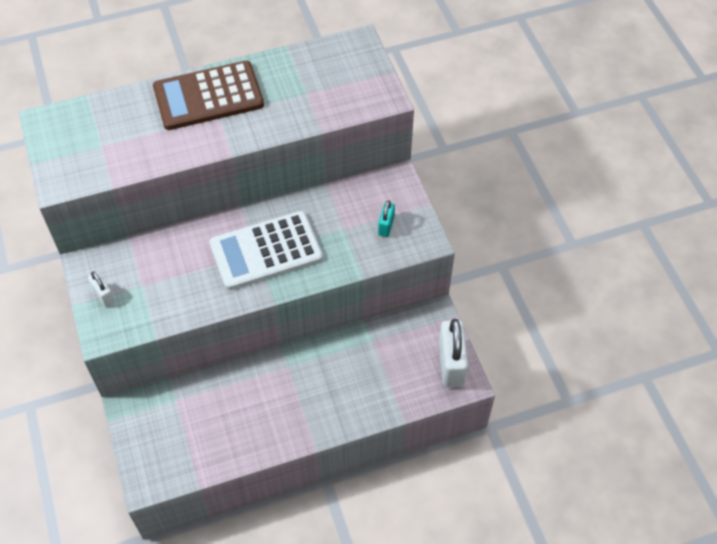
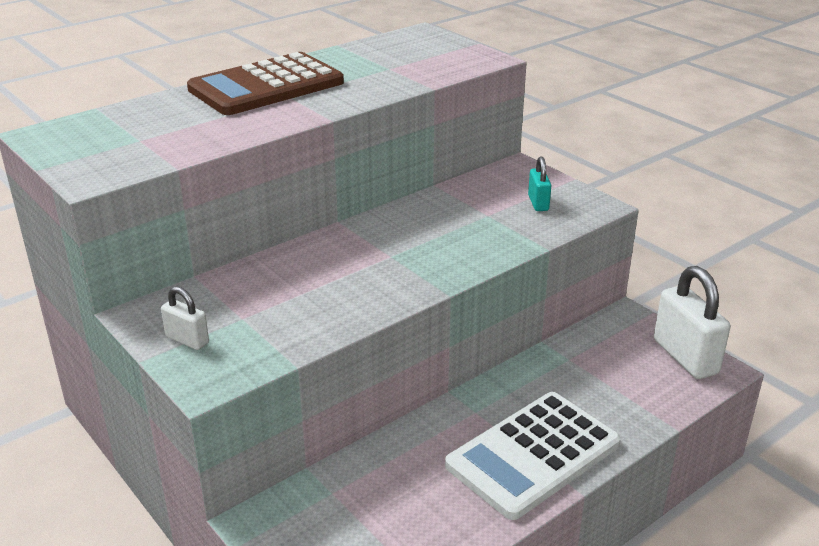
camera: 20 degrees left, 25 degrees down
(266, 251) = (401, 251): white calculator -> white calculator (533, 455)

